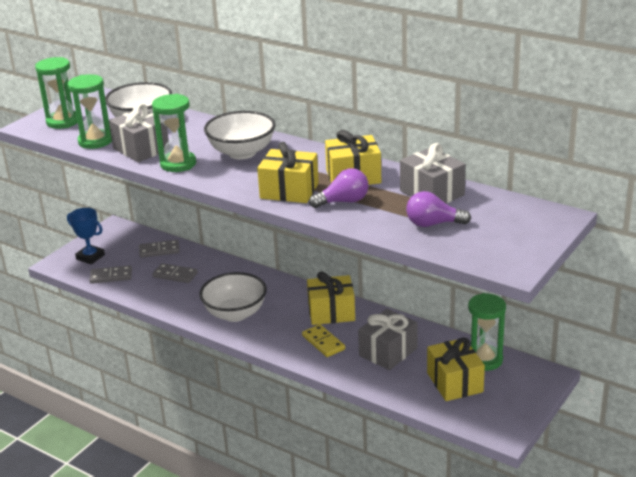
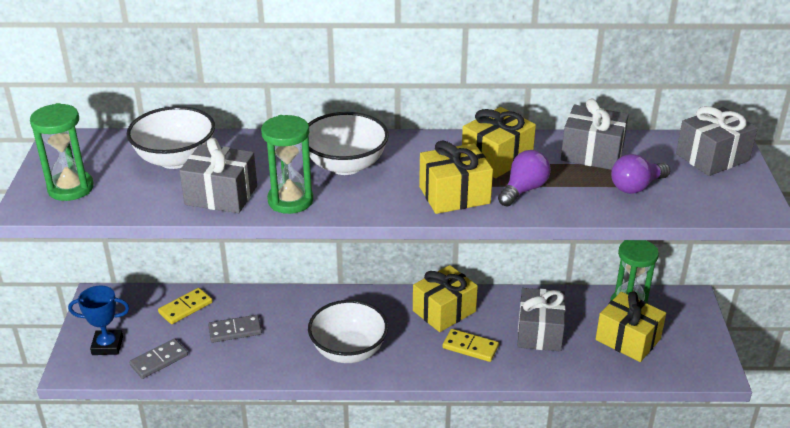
camera: 35 degrees left, 5 degrees up
(95, 141) = (149, 202): green hourglass -> none
(159, 250) = (185, 308): grey domino -> yellow domino
(529, 222) = (712, 157): none -> grey gift

